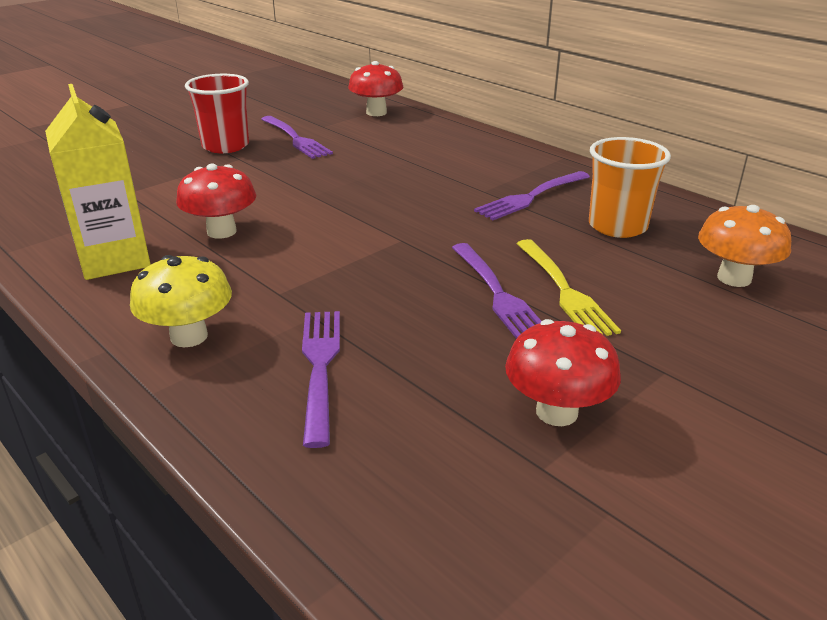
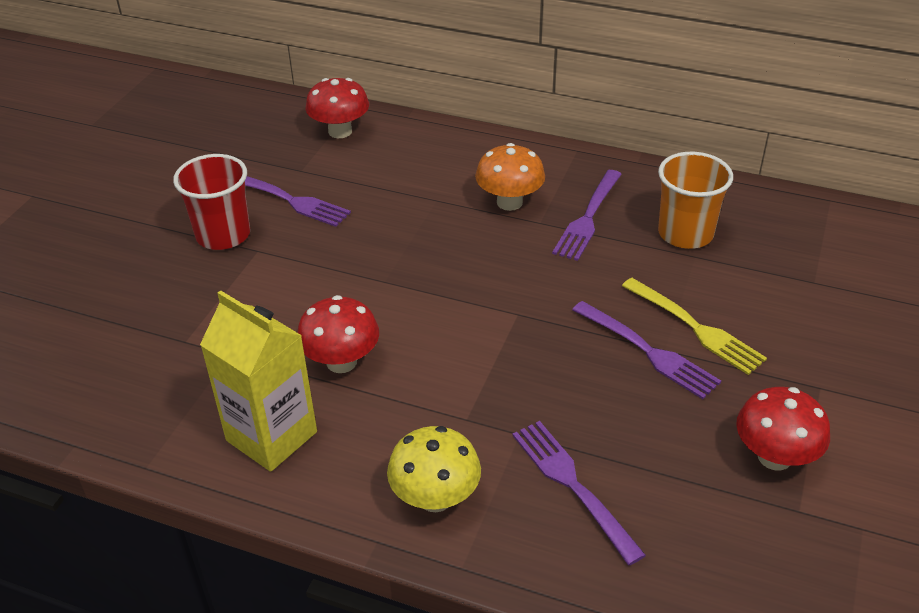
camera: 25 degrees left, 10 degrees up
(734, 278) = (809, 267): orange mushroom -> orange mushroom (509, 202)

